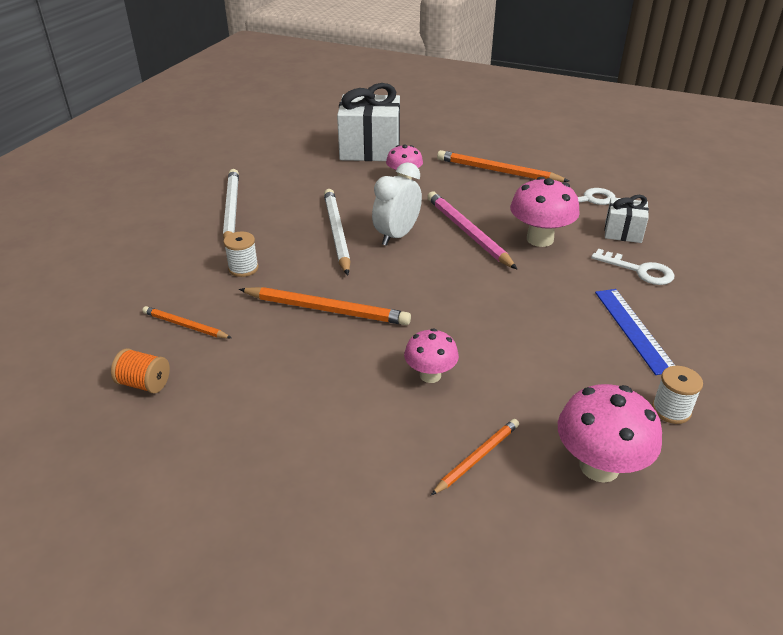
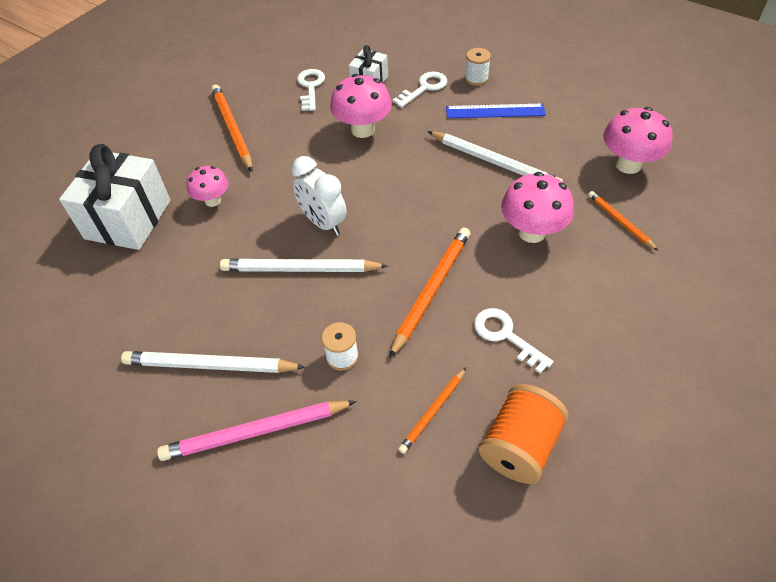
camera: 75 degrees left, 15 degrees up
(144, 384) = (519, 446): orange spool -> orange spool, size x1.72
(275, 365) = (505, 336): none -> white key
(430, 375) = (532, 232): pink mushroom -> pink mushroom, size x1.60
(468, 232) = (335, 172): pink pencil -> pink pencil (256, 432)
(498, 171) = (232, 129): orange pencil -> orange pencil turned 120 degrees clockwise
(537, 336) = (494, 162): none -> white pencil
(671, 410) = (579, 119): white spool -> white spool (476, 78)

